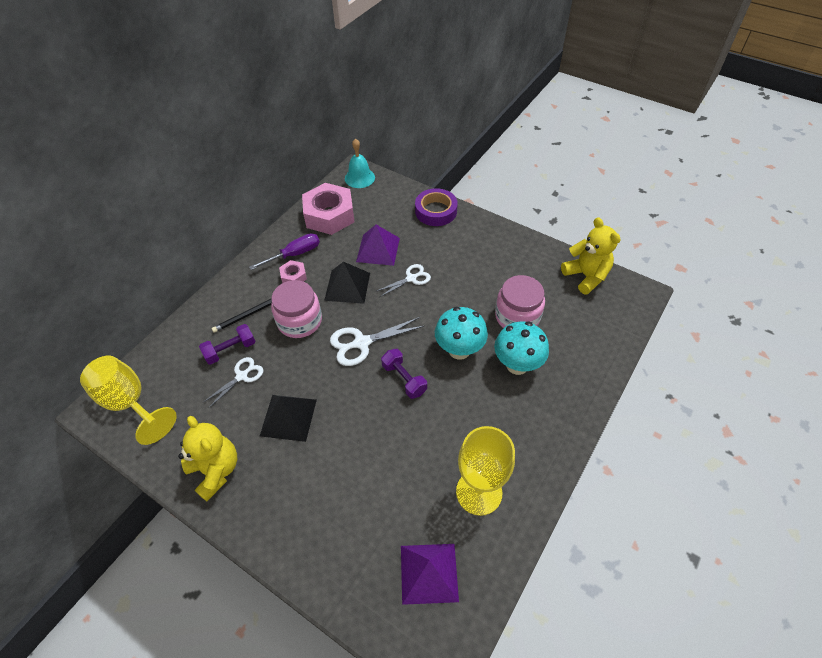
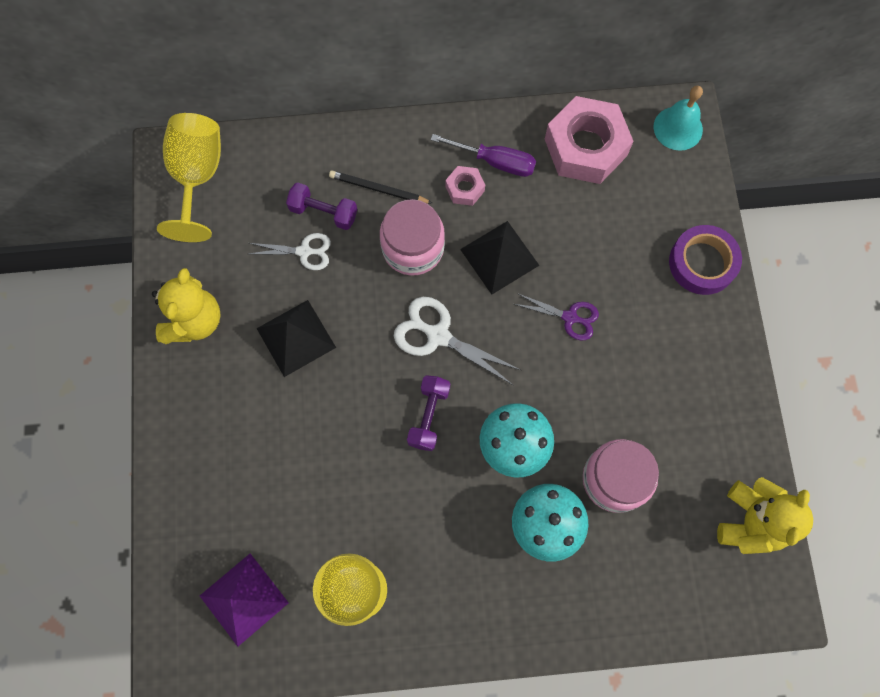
camera: 50 degrees right, 20 degrees up
(378, 249) = (581, 246): purple pyramid -> none
(411, 278) = (569, 317): white scissors -> purple scissors

